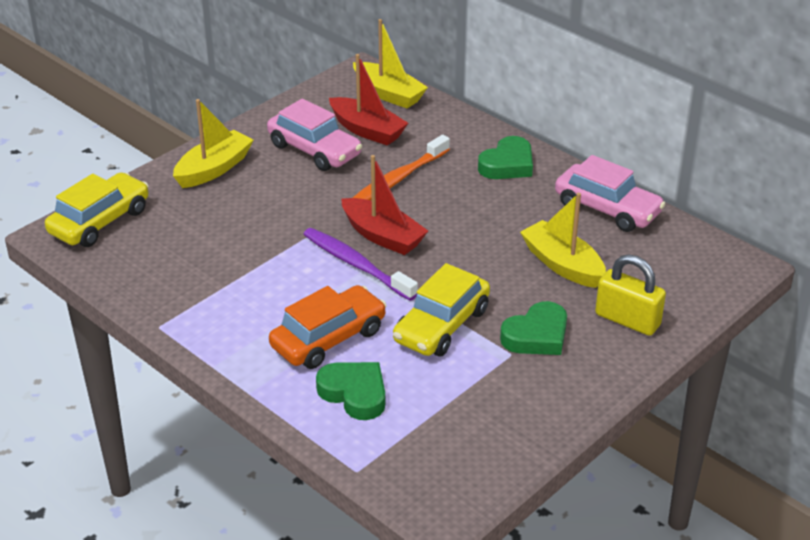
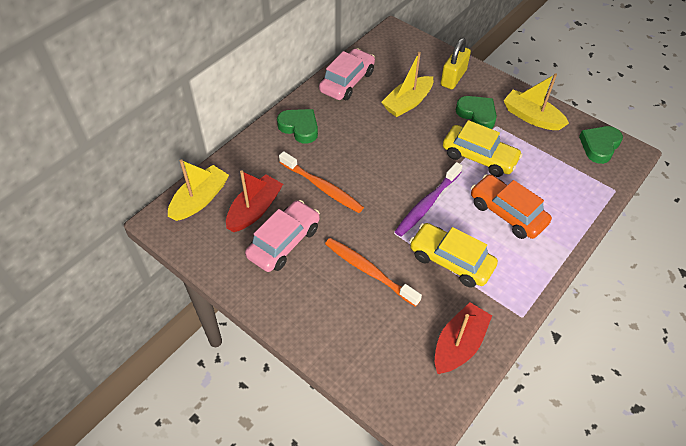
camera: 95 degrees left, 15 degrees up
(100, 221) = (401, 389): yellow car -> yellow car (451, 261)
(214, 169) = (314, 312): yellow boat -> yellow boat (531, 117)
(259, 209) = (369, 271): none -> orange toothbrush
(354, 393) = (553, 196): green heart -> green heart (599, 146)
(383, 236) = (392, 191): red boat -> red boat (459, 344)

